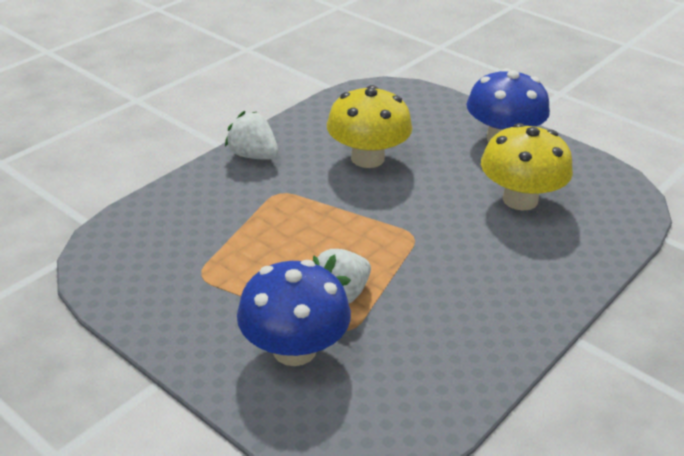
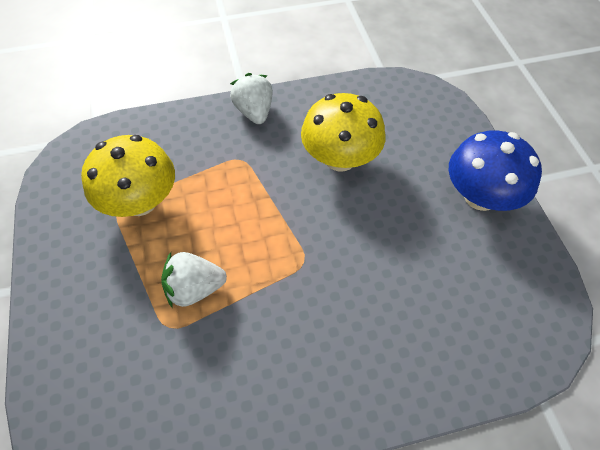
camera: 35 degrees right, 20 degrees up
(294, 349) = (115, 321): blue mushroom -> none
(520, 199) = (433, 274): yellow mushroom -> yellow mushroom (140, 201)

